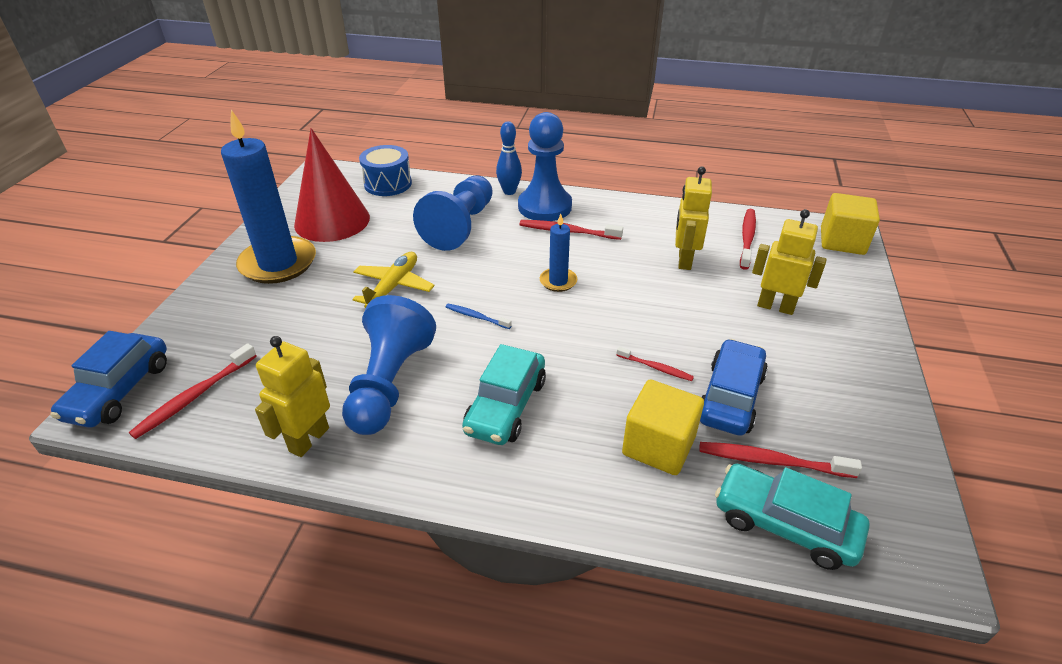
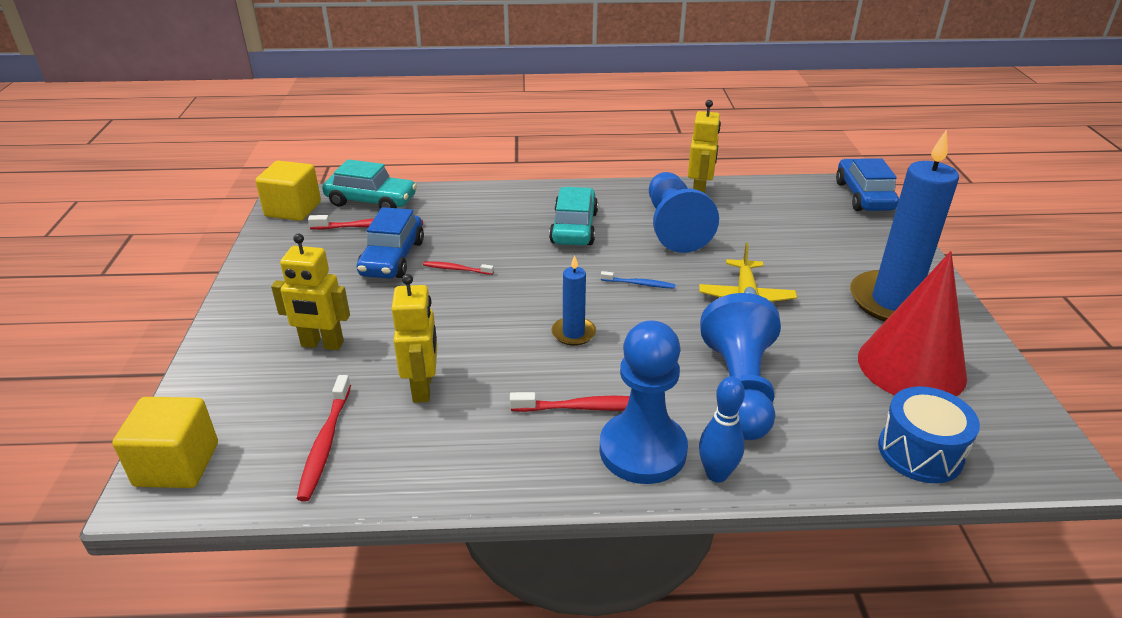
camera: 165 degrees right, 5 degrees down
(194, 396) = (806, 201): red toothbrush -> none
(658, 446) = (452, 223): yellow cube -> yellow cube (293, 209)

